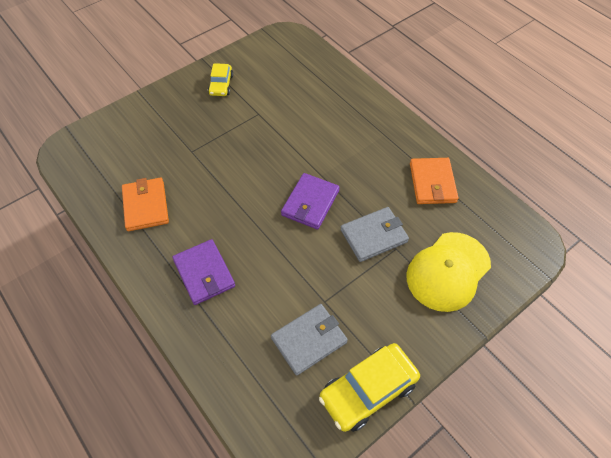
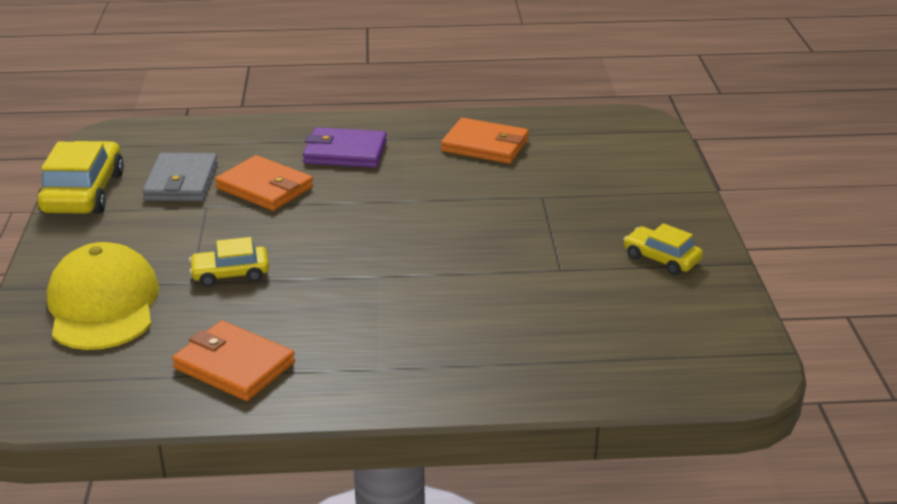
camera: 125 degrees right, 25 degrees down
(279, 286) = (265, 188): none -> orange wallet
(310, 203) = (344, 249): purple wallet -> none
(374, 236) = (230, 274): grey wallet -> yellow car

